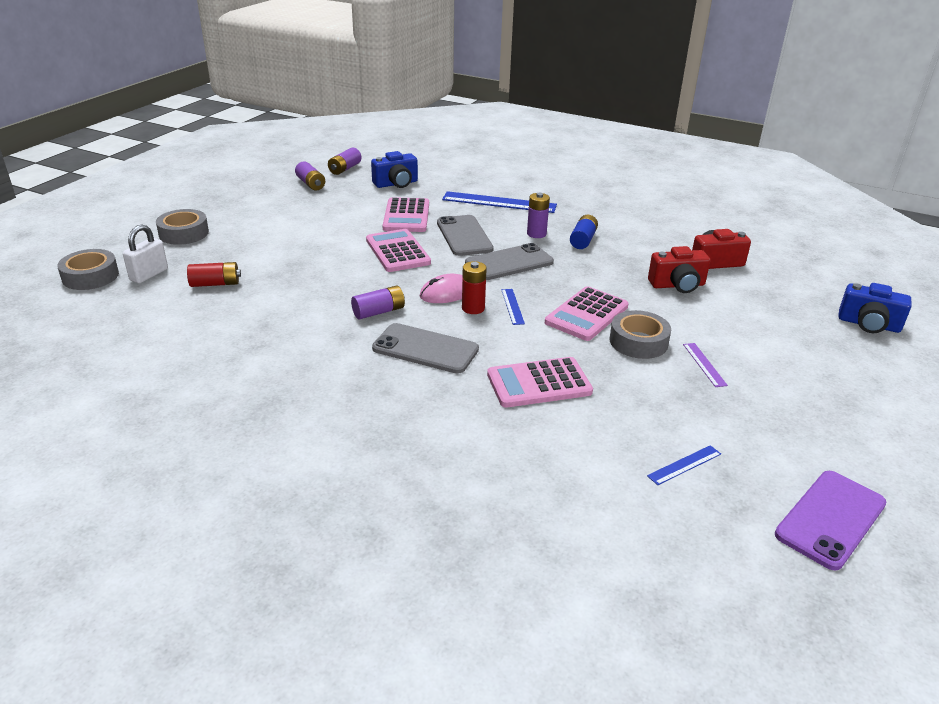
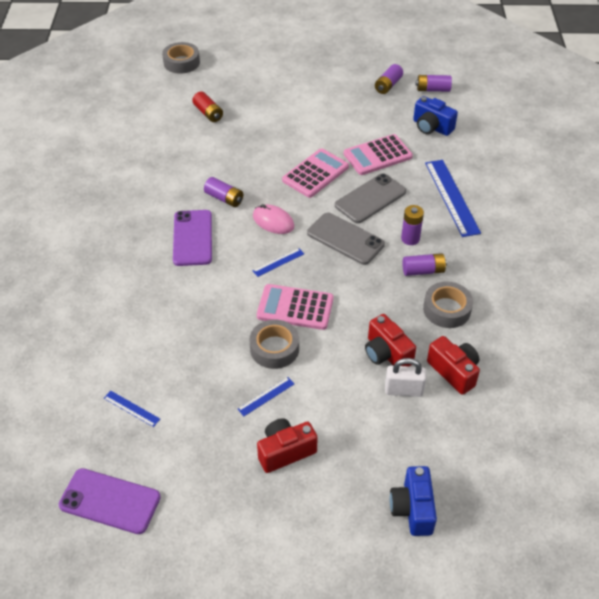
camera: 65 degrees right, 15 degrees up
(149, 275) = (199, 82): white padlock -> white padlock (403, 390)
(184, 233) = (261, 68): grey tape -> grey tape (447, 309)
(425, 349) = (192, 238): grey phone -> purple phone
(473, 308) = (261, 242): red battery -> none
(539, 383) = (184, 308): pink calculator -> none
(583, 240) = (423, 271): blue battery -> purple battery
(704, 364) = (266, 396): purple ruler -> blue ruler
(784, 372) = (285, 451): none -> red camera

